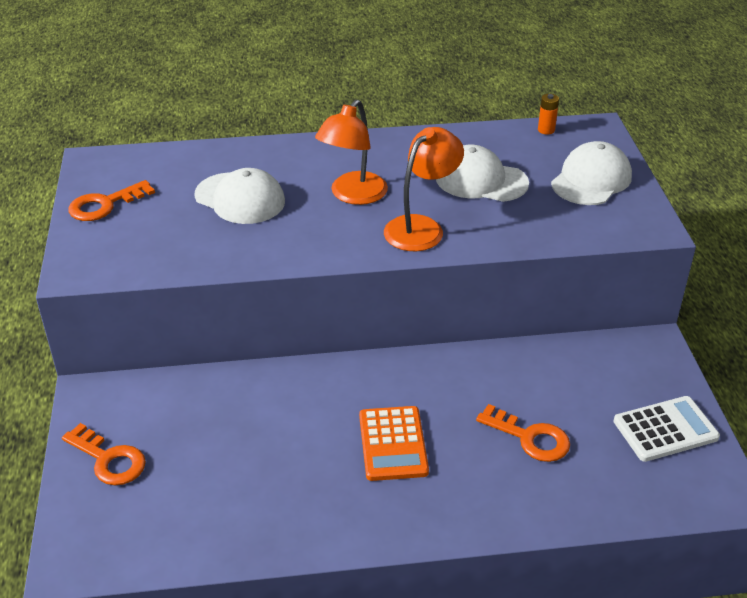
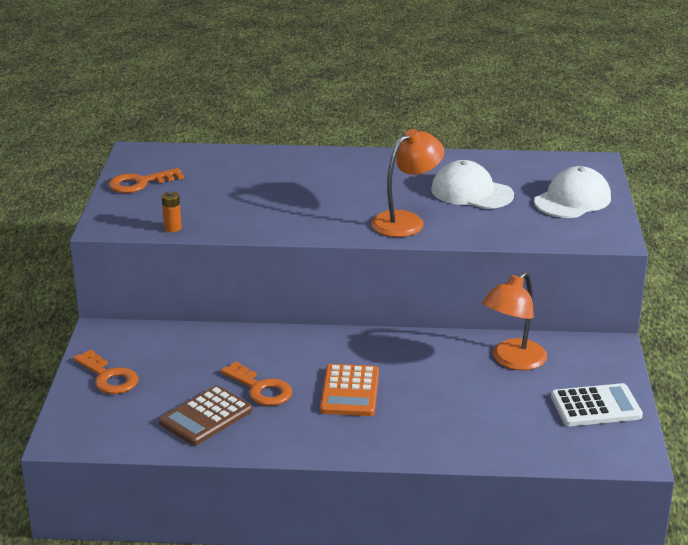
camera: 10 degrees right, 10 degrees down
(236, 504) = (206, 416): none -> brown calculator
(240, 198) = (255, 188): white cap -> none
(353, 195) = (353, 194): orange lamp -> orange lamp (513, 361)
(530, 438) = (471, 399): orange key -> orange key (260, 389)
(546, 130) = (546, 160): orange battery -> orange battery (172, 228)

